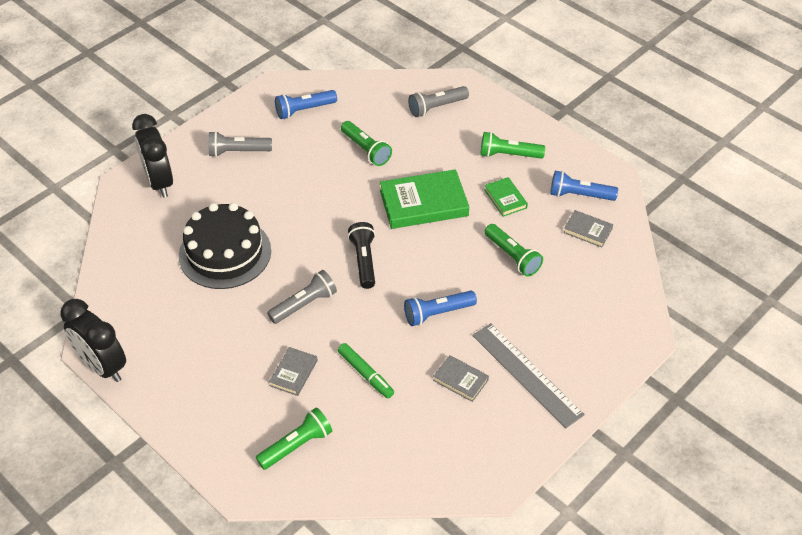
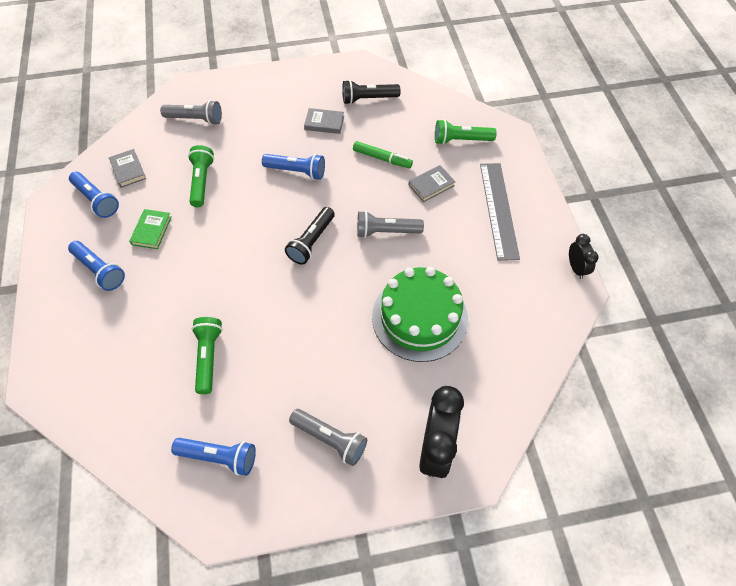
camera: 145 degrees left, 10 degrees up
(102, 366) = (576, 268): black clock -> black clock, size x0.53
(225, 253) = (419, 317): black cake -> green cake
(365, 374) = (382, 158): green marker -> green marker turned 120 degrees clockwise
(423, 203) = (216, 266): green book -> none
(437, 107) = (94, 368): grey flashlight -> grey flashlight (195, 119)
(440, 439) = (368, 99): none -> black flashlight
(460, 380) = (324, 123): grey book -> grey book turned 60 degrees counterclockwise
(508, 155) = (99, 270): green flashlight -> blue flashlight
(526, 374) = (280, 105): grey ruler -> grey ruler (498, 210)

